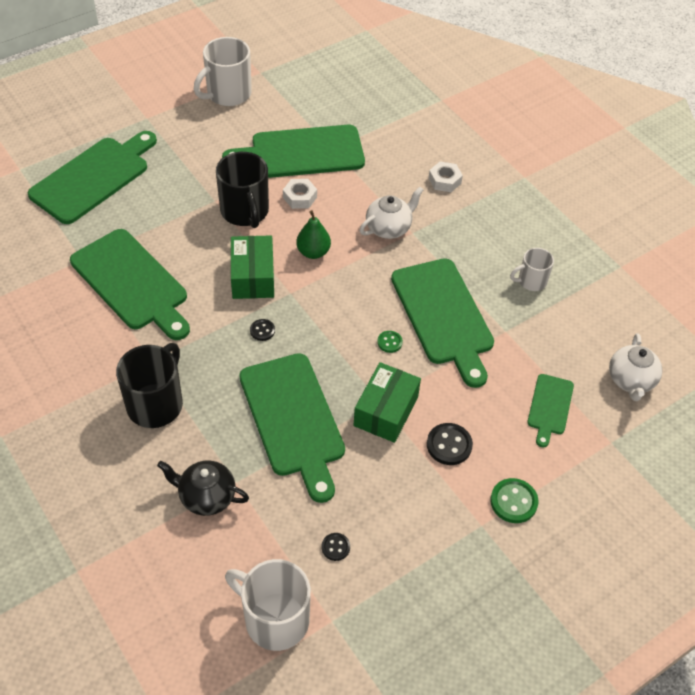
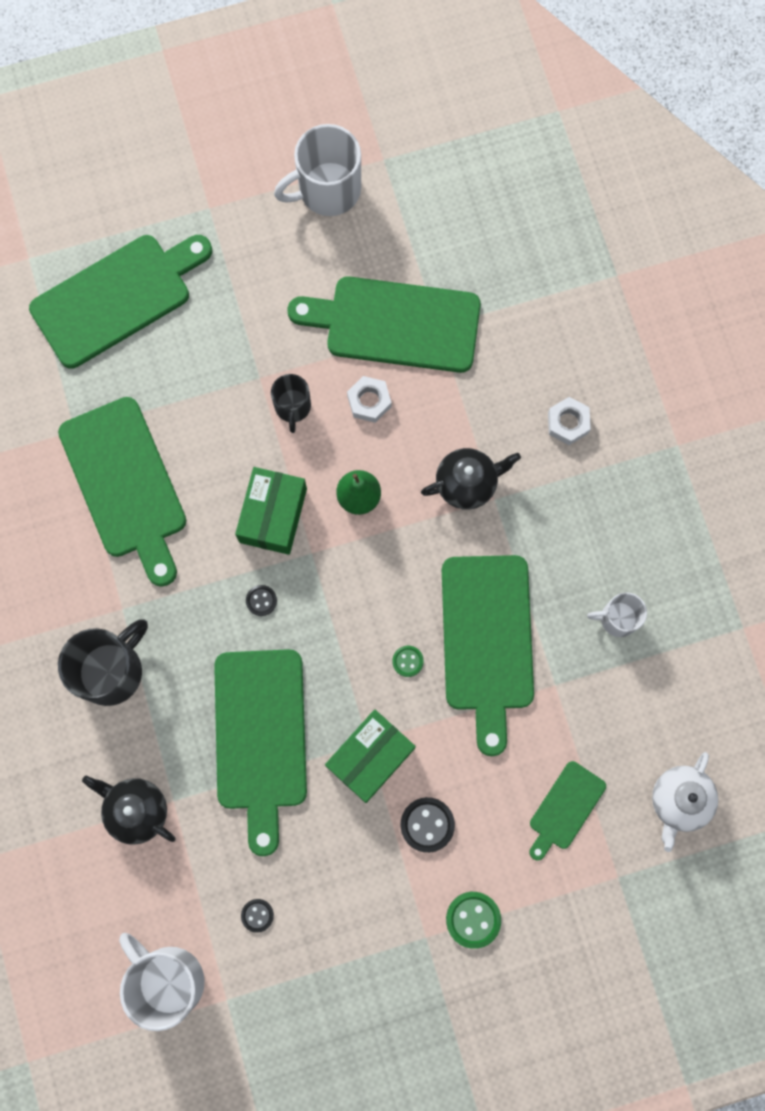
camera: 20 degrees right, 25 degrees up
(245, 212) = (292, 407): black mug -> black mug, size x0.57
(389, 228) = (467, 483): white teapot -> black teapot

